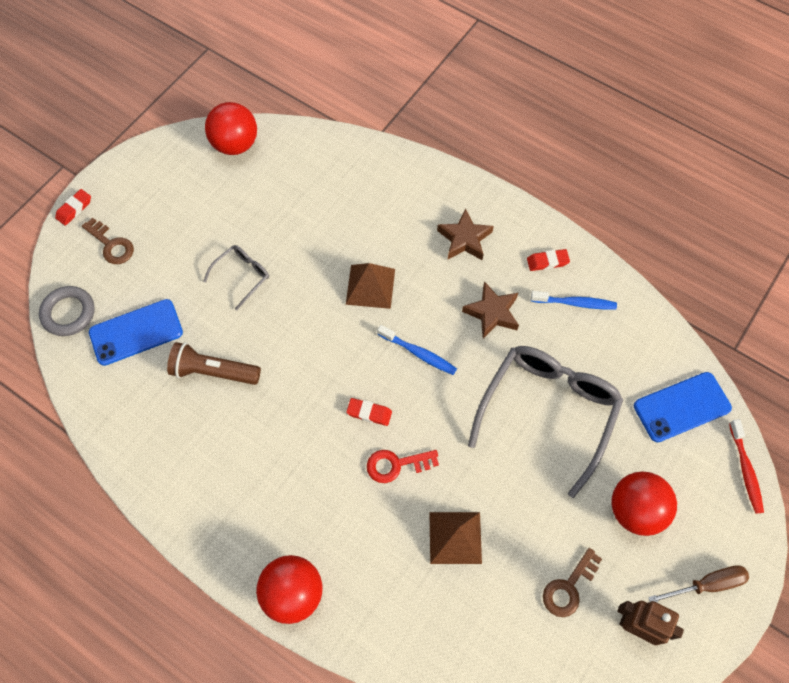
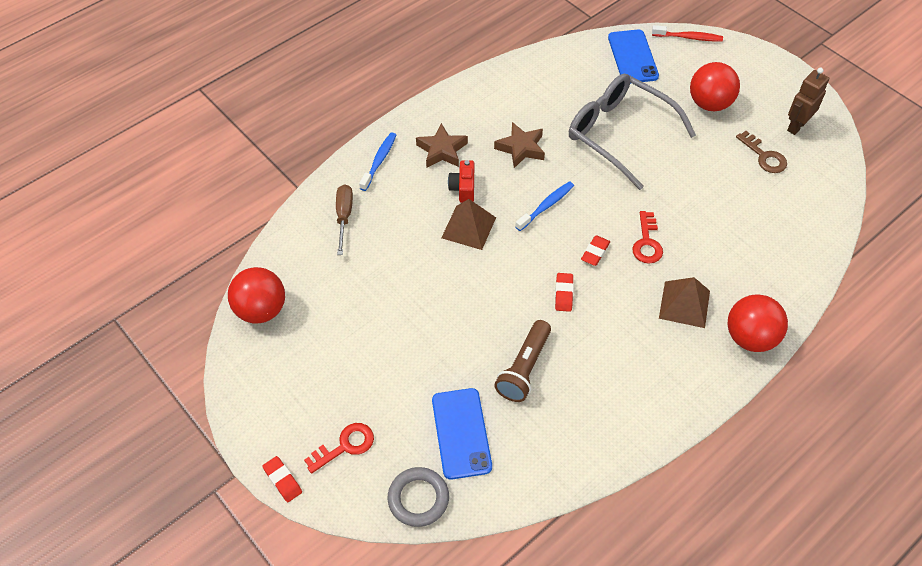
camera: 75 degrees left, 10 degrees down
(111, 245) = (345, 446): brown key -> red key
(242, 276) = (424, 328): grey glasses -> none
(419, 270) = (463, 188): none -> red camera
(455, 537) = (716, 216): brown pyramid -> brown pyramid (684, 304)
(547, 262) = (483, 102): red eraser -> red eraser (564, 294)
(575, 303) = (527, 94): blue toothbrush -> blue toothbrush (379, 161)
(706, 584) = (770, 81): brown screwdriver -> brown screwdriver (344, 217)

